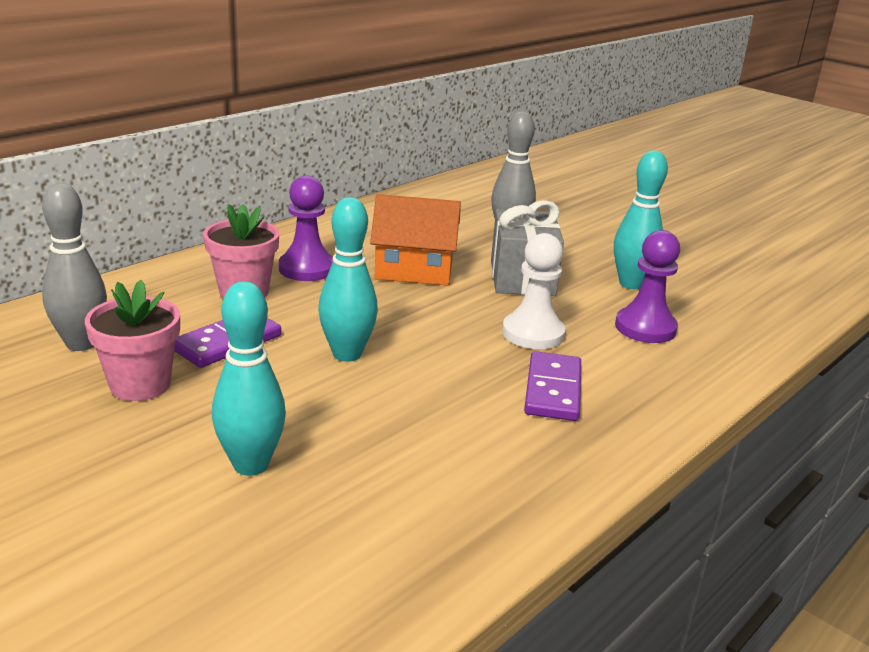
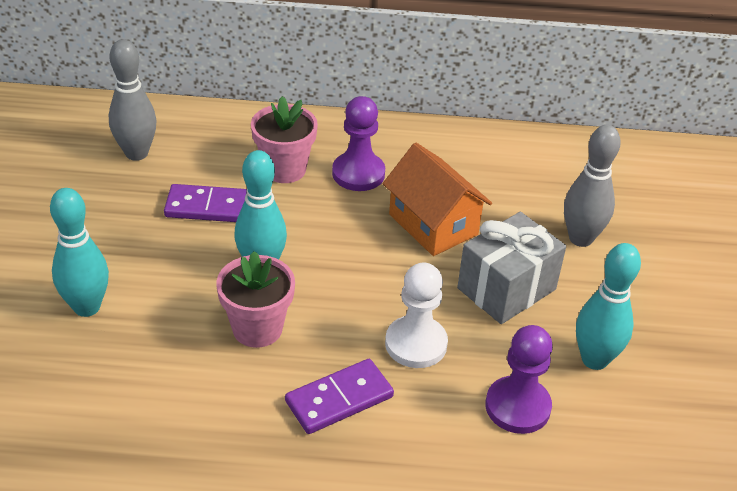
camera: 50 degrees right, 15 degrees up
(140, 385) = (120, 207): pink flower pot -> pink flower pot (257, 328)

